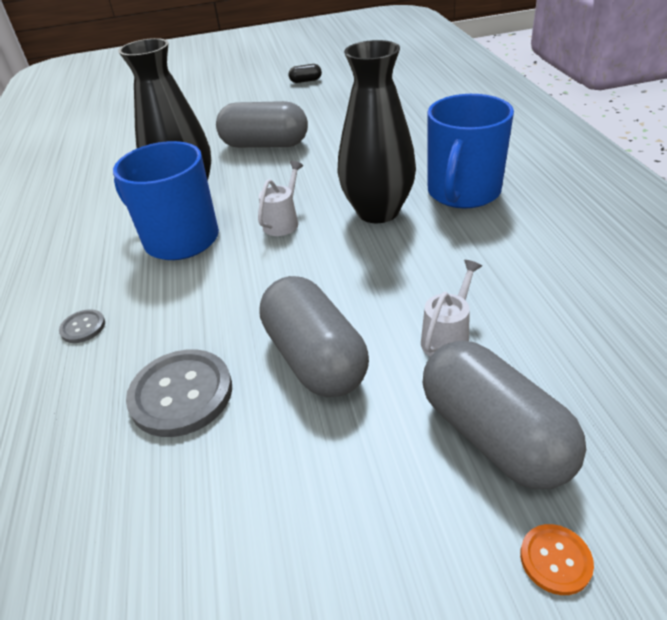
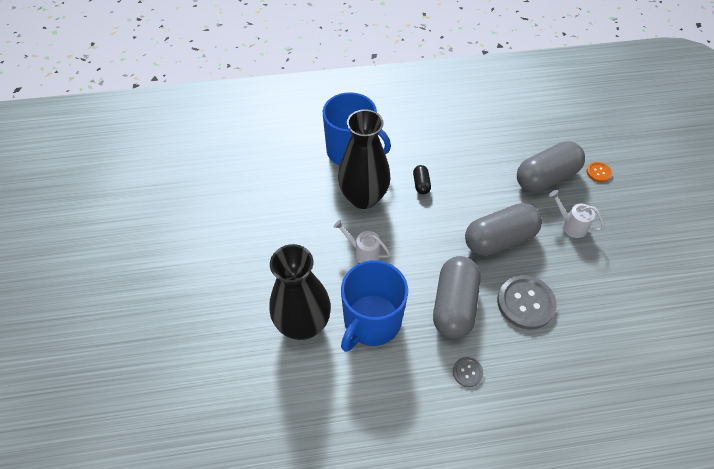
camera: 90 degrees left, 15 degrees up
(265, 145) = (234, 265): grey capsule -> grey capsule (454, 305)
(306, 81) = (100, 230): black capsule -> black capsule (421, 184)
(448, 337) = (486, 182): white watering can -> white watering can (570, 225)

